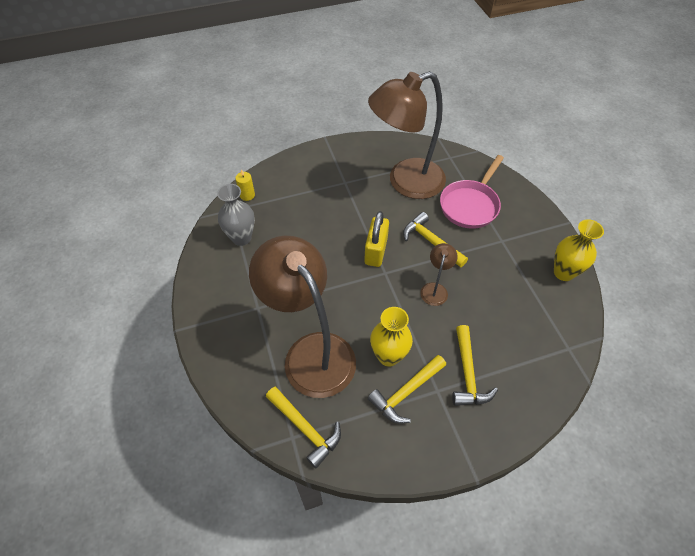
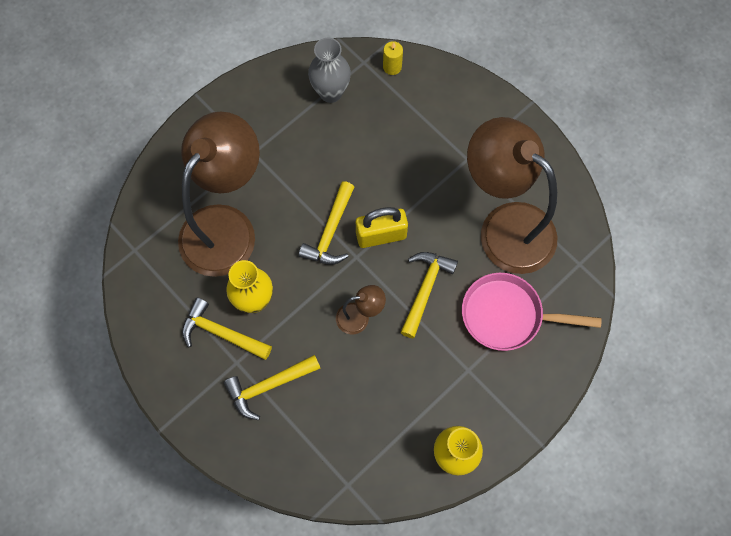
camera: 65 degrees right, 15 degrees up
(305, 428) = (147, 257): yellow hammer -> yellow hammer (330, 231)

